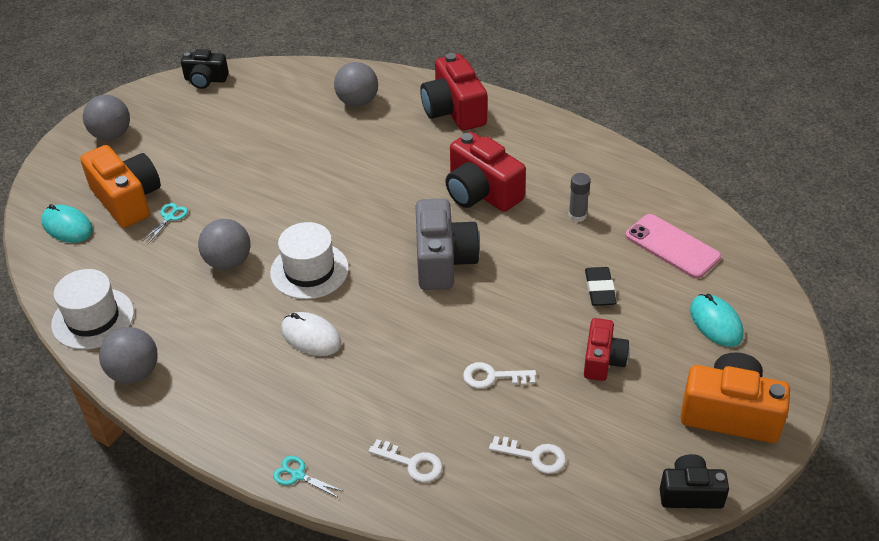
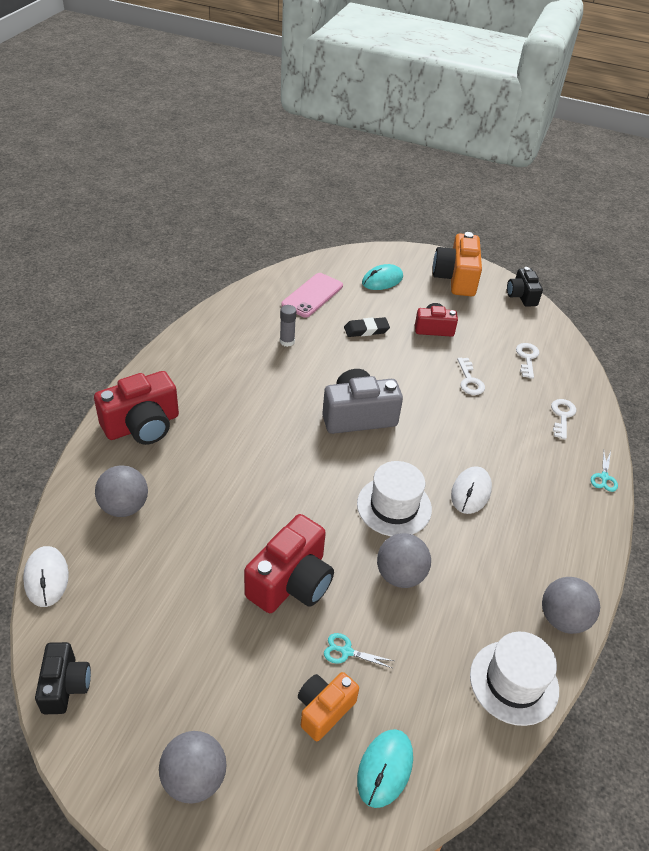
camera: 105 degrees left, 0 degrees up
(127, 200) = (324, 710): orange camera -> orange camera, size x0.61
(299, 67) = (46, 577): none -> white mouse
(481, 192) = (266, 398): red camera -> red camera (291, 582)

